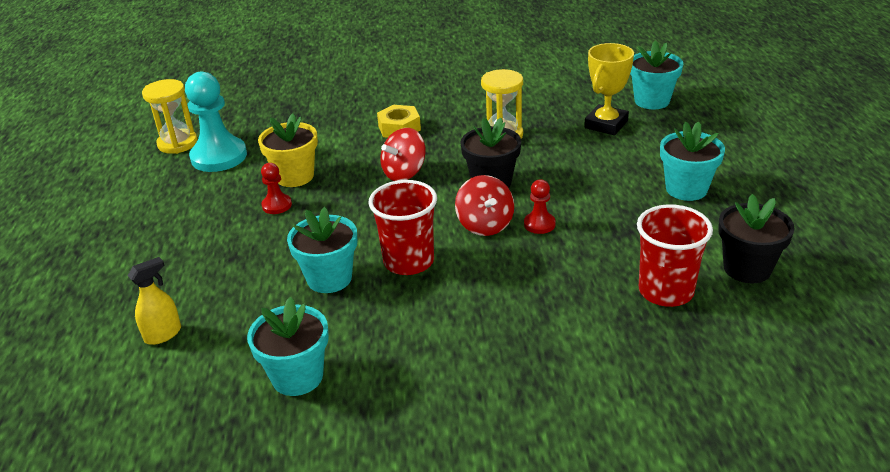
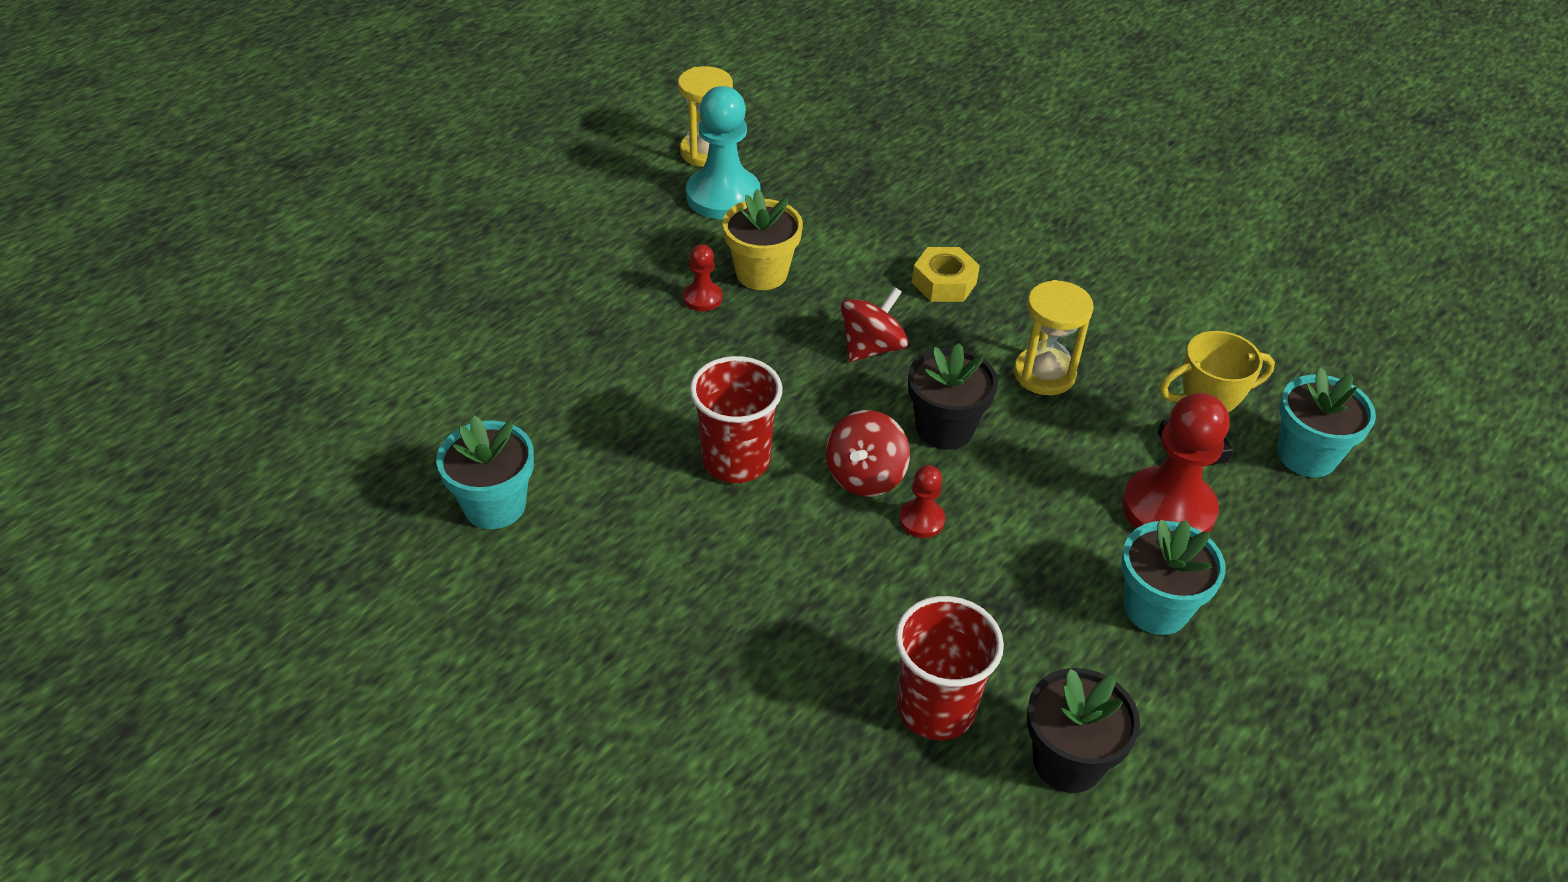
camera: 40 degrees right, 10 degrees up
(163, 334) = (450, 373): yellow spray bottle -> none
(329, 278) = (644, 422): turquoise flower pot -> none
(404, 173) = (871, 348): red spinning top -> red spinning top turned 135 degrees clockwise
(633, 151) = (1168, 509): none -> red pawn

